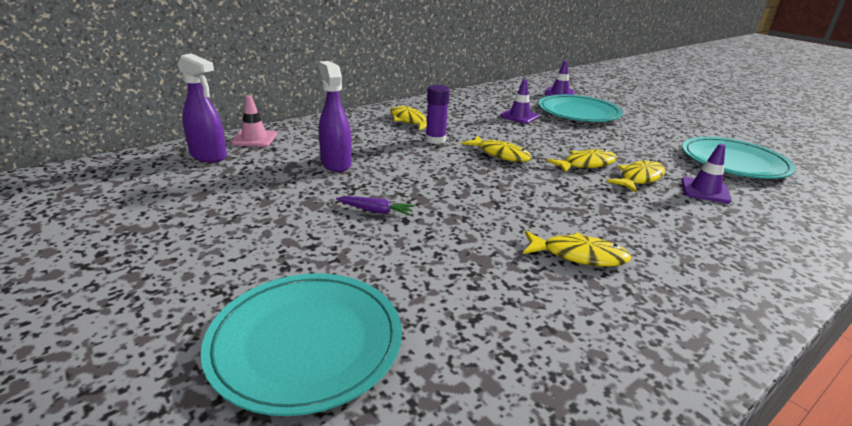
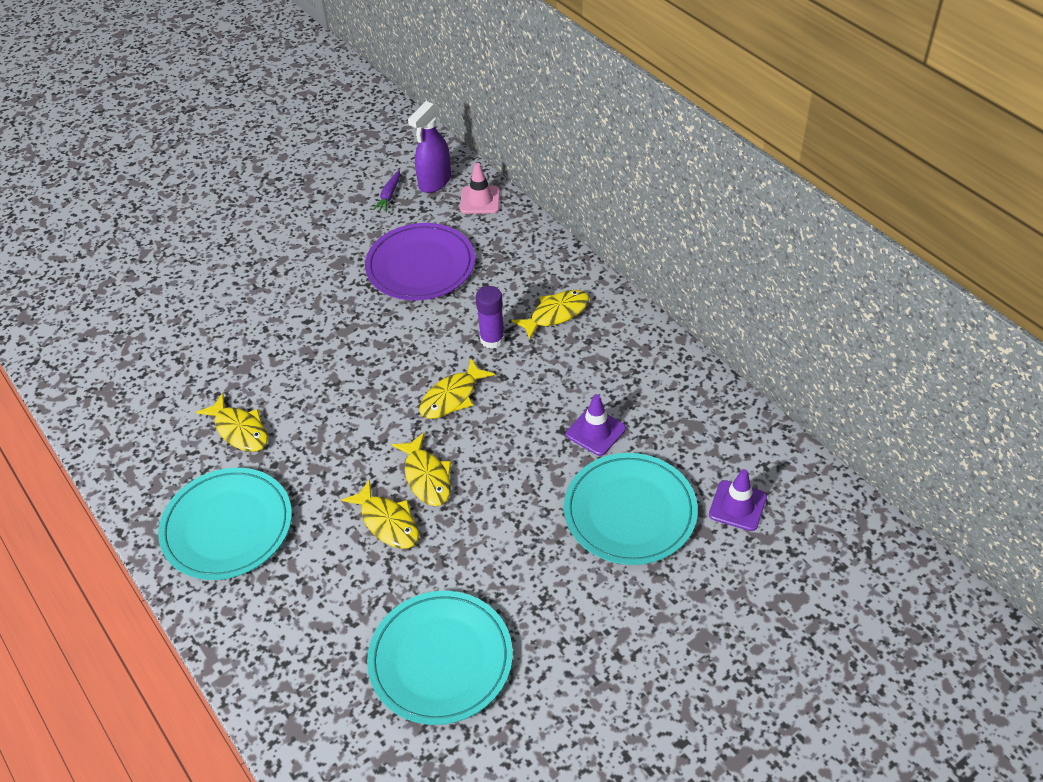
camera: 95 degrees right, 20 degrees up
(306, 343) = (173, 285): turquoise plate -> turquoise plate (227, 526)
(336, 163) = (420, 266): purple spray bottle -> purple plate
(375, 211) = (324, 301): purple carrot -> purple carrot (389, 196)
(578, 255) = (240, 430): yellow fish -> yellow fish turned 60 degrees counterclockwise
(705, 190) = (354, 581): purple traffic cone -> none

